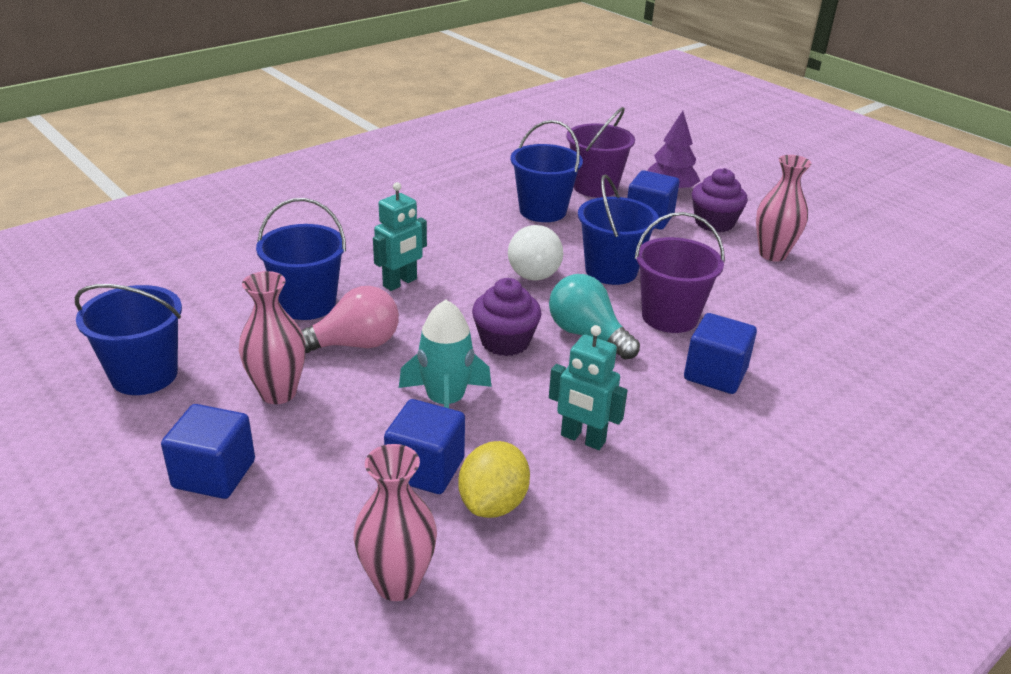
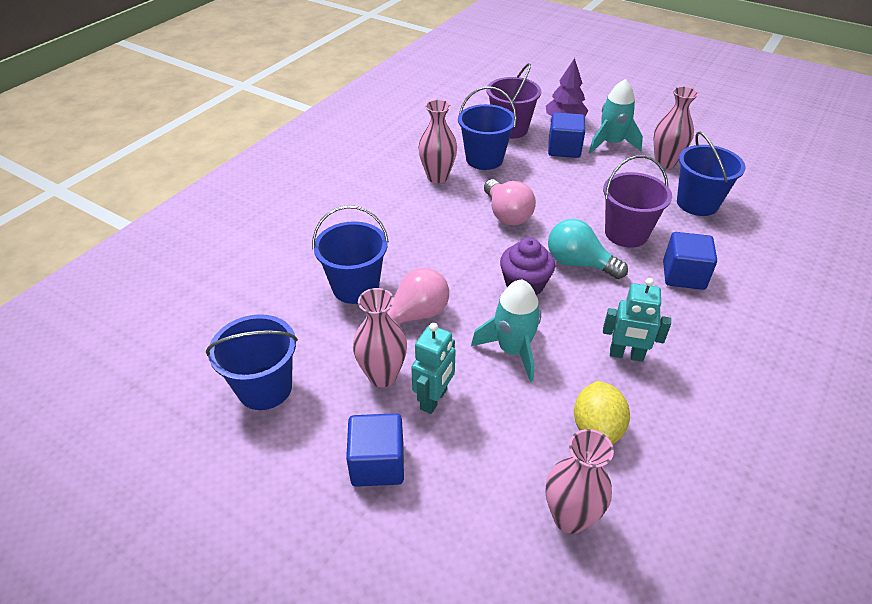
camera: 15 degrees left, 10 degrees up
(400, 283) = (416, 250): turquoise robot -> turquoise robot (434, 399)
(425, 469) = (532, 412): blue cube -> none
(474, 218) = (437, 177): none -> pink vase
(532, 269) = (506, 214): white light bulb -> pink light bulb
(611, 271) = (563, 202): blue bucket -> blue bucket (697, 203)
(714, 223) = (611, 143): purple cupcake -> turquoise rocket

